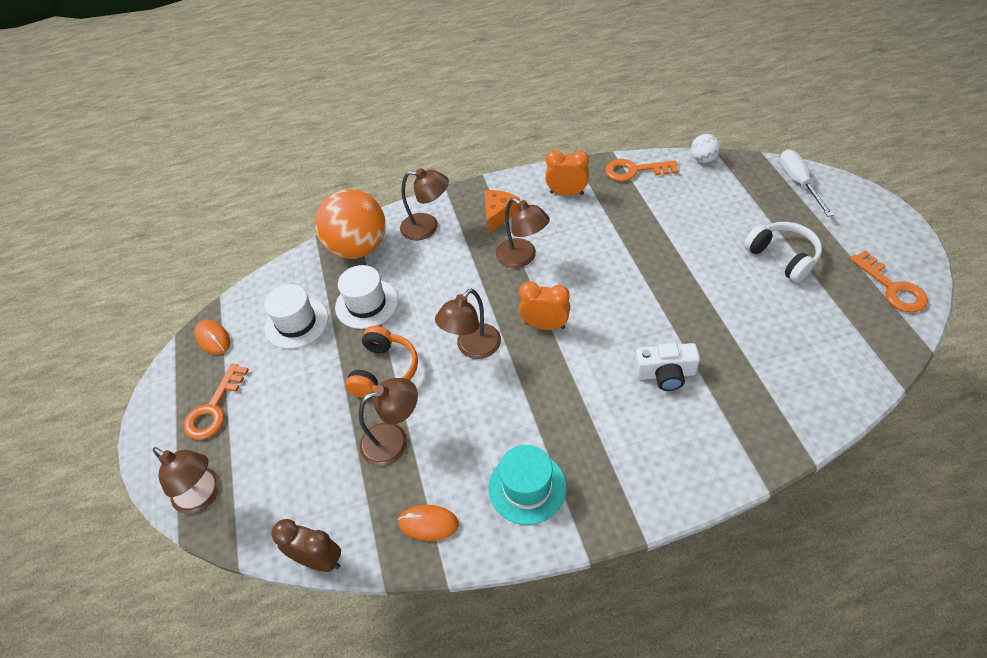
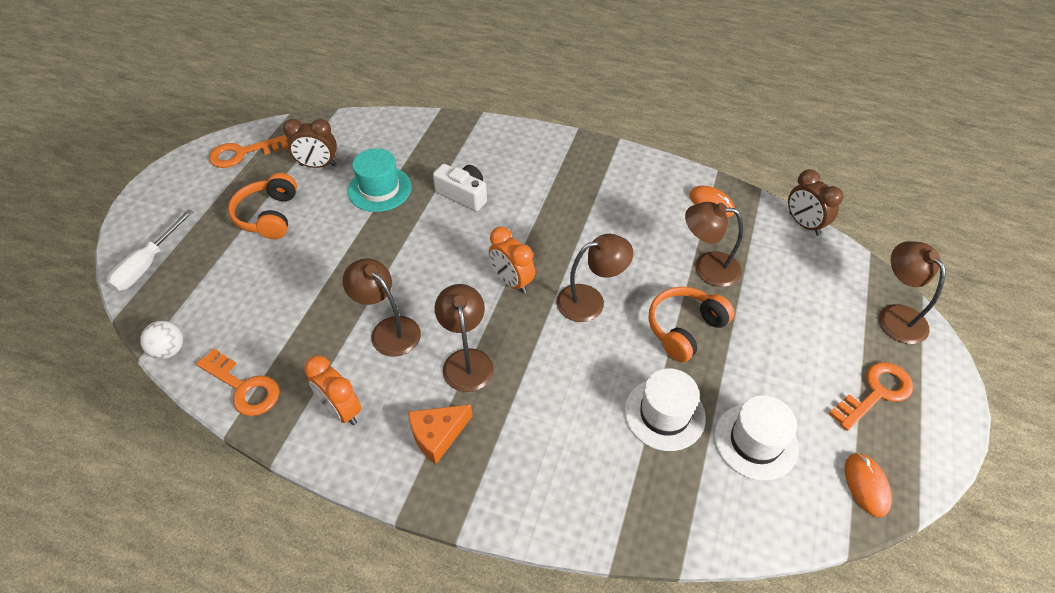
camera: 150 degrees left, 0 degrees up
(358, 248) = (633, 506): orange ball -> none
(427, 227) = (530, 477): brown lamp -> brown lamp (388, 330)
(527, 487) = (627, 187): turquoise hat -> turquoise hat (379, 189)
(782, 257) = (269, 216): white headphones -> orange headphones
(818, 318) = (318, 165): none -> brown clock
(892, 287) = (243, 153): orange key -> orange key turned 120 degrees counterclockwise

